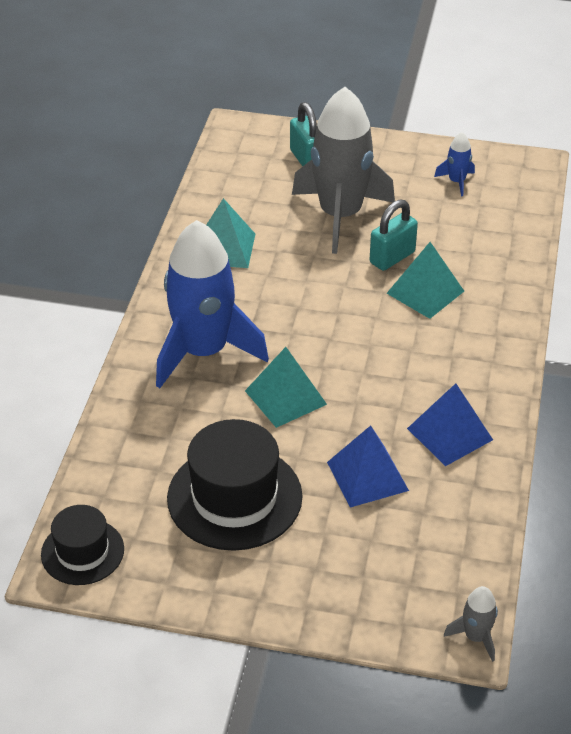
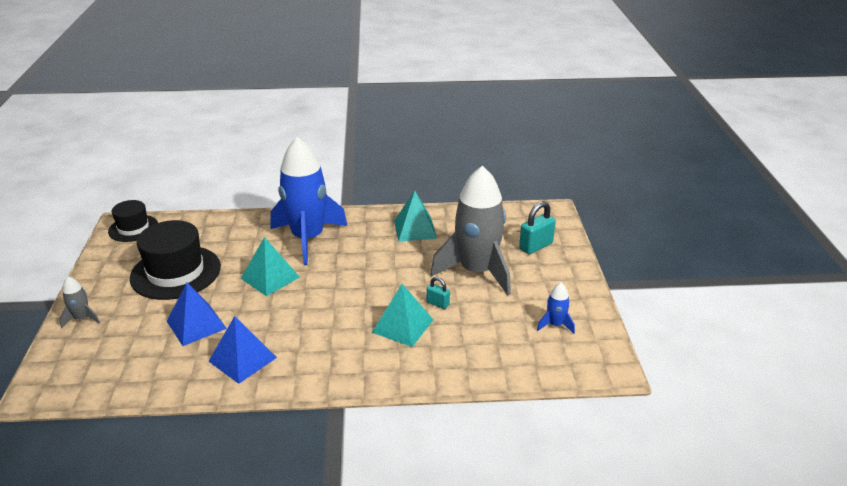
camera: 75 degrees right, 10 degrees down
(392, 257) = (438, 303): turquoise padlock -> turquoise padlock, size x0.58
(476, 637) = (38, 397): grey rocket -> grey rocket (82, 318)

